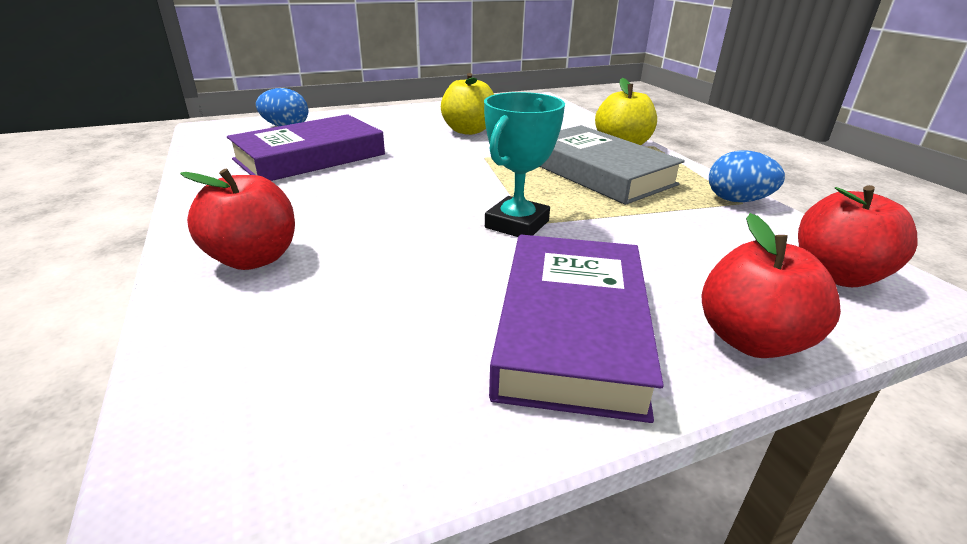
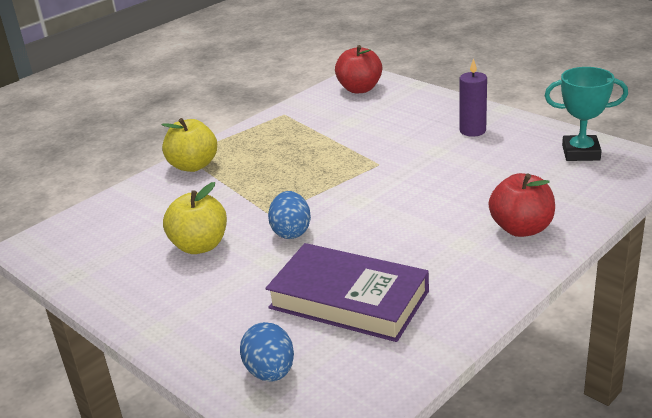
camera: 110 degrees left, 0 degrees up
(517, 224) = (386, 167): turquoise trophy -> turquoise trophy (581, 153)
(571, 329) = (472, 131): purple book -> purple candle
(598, 172) = (269, 162): grey book -> none
(737, 200) = (283, 115): blue egg -> blue egg (291, 232)
(751, 340) = (437, 100): red apple -> none

